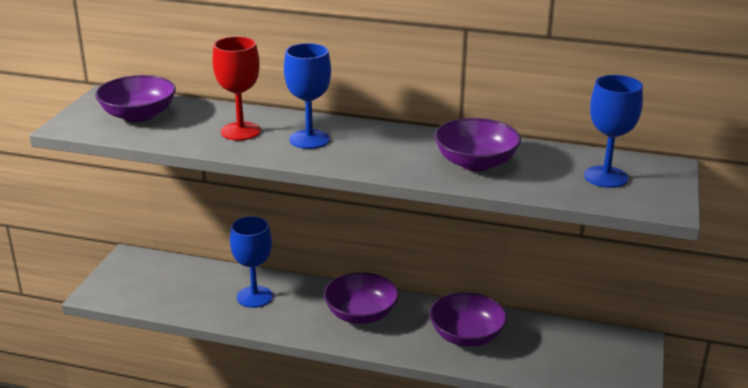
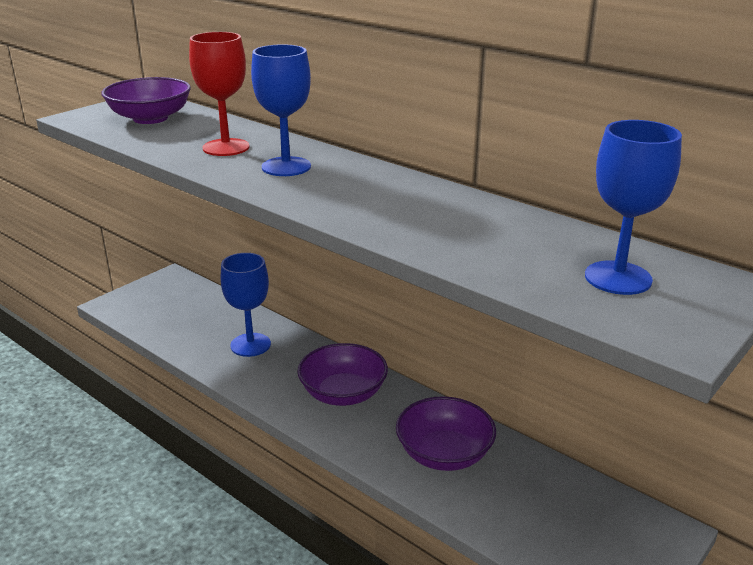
camera: 25 degrees right, 0 degrees up
(475, 163) = (451, 226): purple bowl -> none

